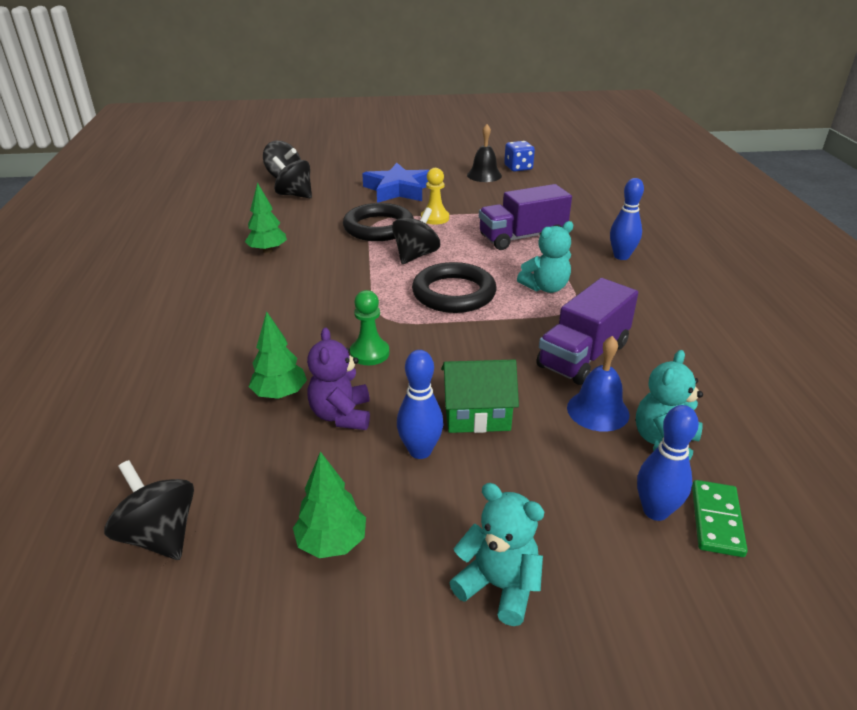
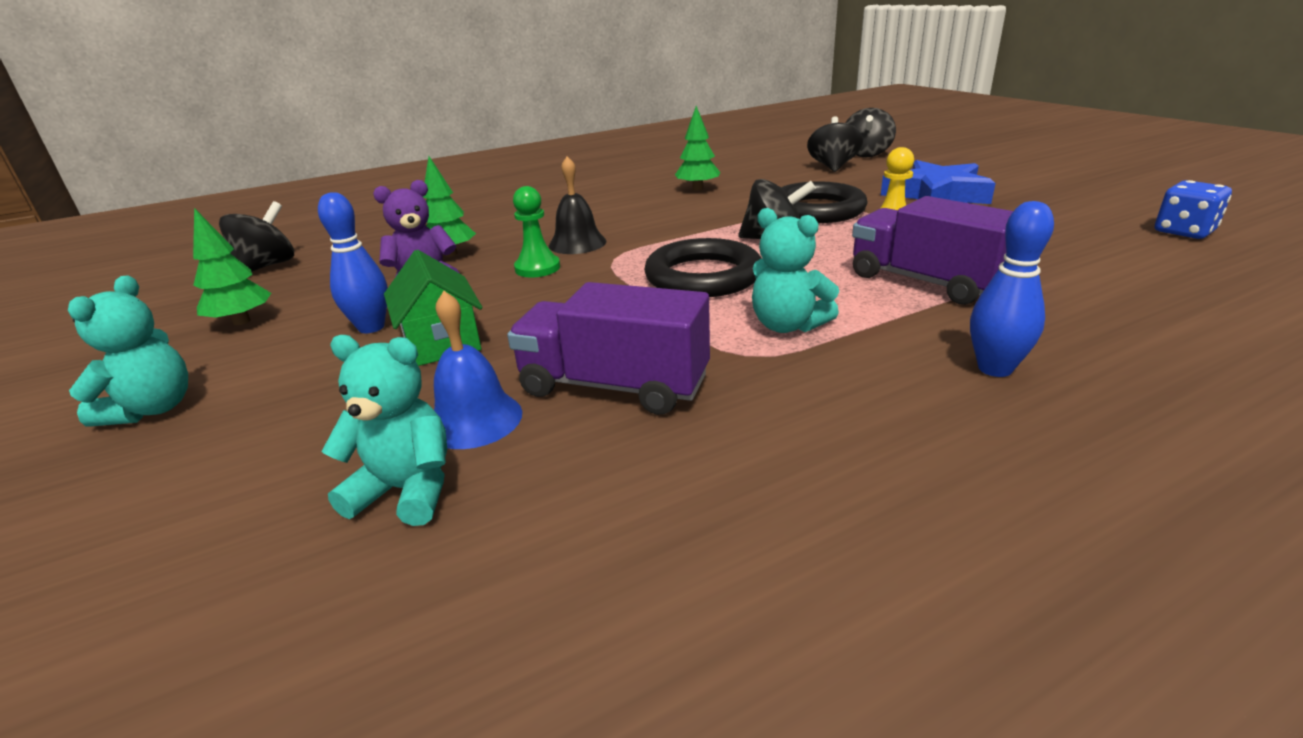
camera: 70 degrees right, 5 degrees down
(484, 175) = (1094, 220): black bell -> black bell (577, 243)
(655, 511) = (246, 501): blue bowling pin -> none
(716, 520) = (212, 567): green domino -> none

